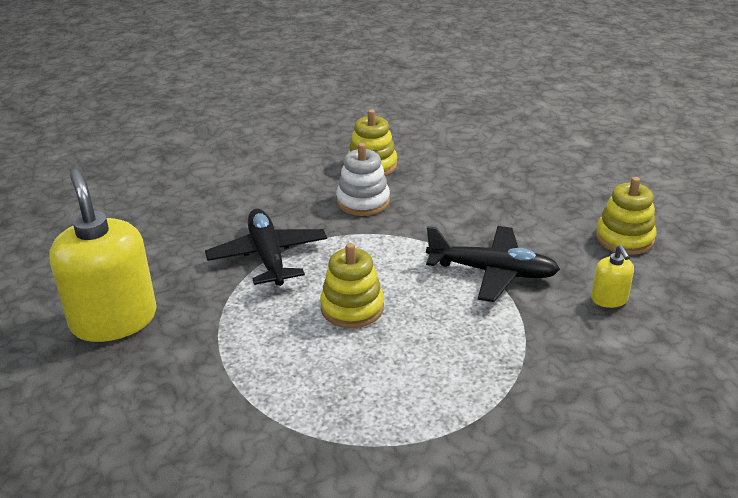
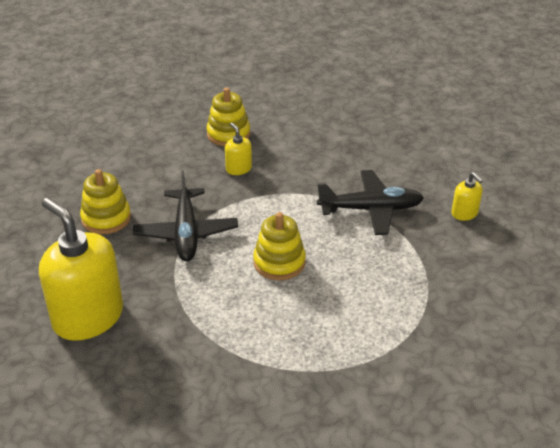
camera: 20 degrees left, 5 degrees up
(268, 256) = (186, 233): black plane -> black plane turned 150 degrees counterclockwise
(363, 201) = (238, 169): white stacking toy -> yellow soap dispenser
(624, 238) = (454, 161): yellow stacking toy -> yellow stacking toy (106, 218)

